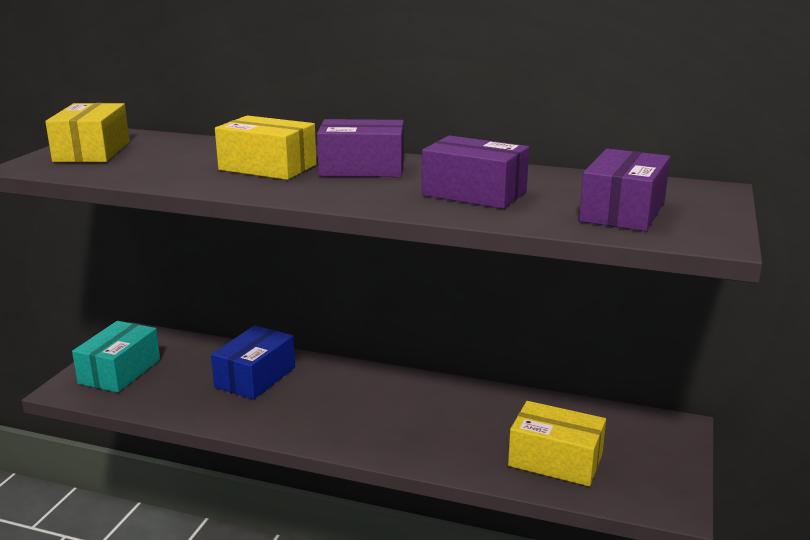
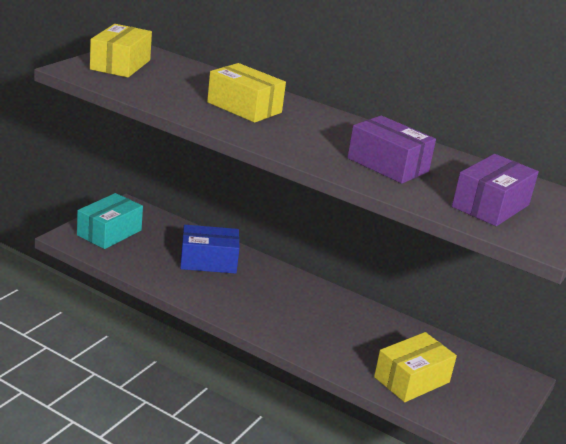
camera: 10 degrees right, 5 degrees up
(255, 377) = (208, 261): blue box -> blue box turned 45 degrees clockwise
(362, 168) = (314, 123): purple box -> none
(555, 460) = (412, 380): yellow box -> yellow box turned 75 degrees counterclockwise

